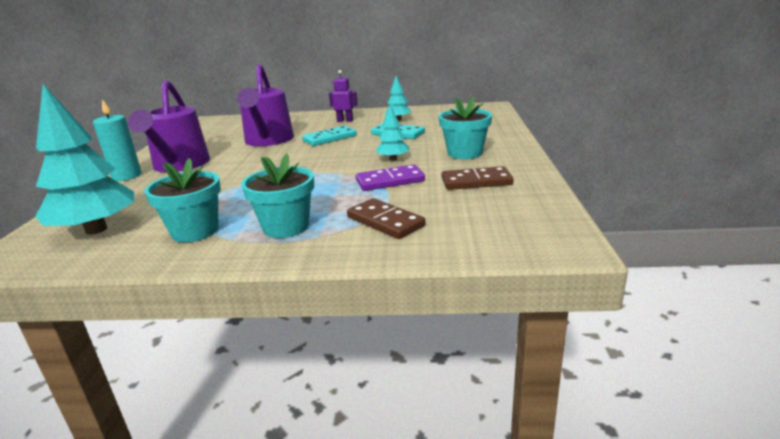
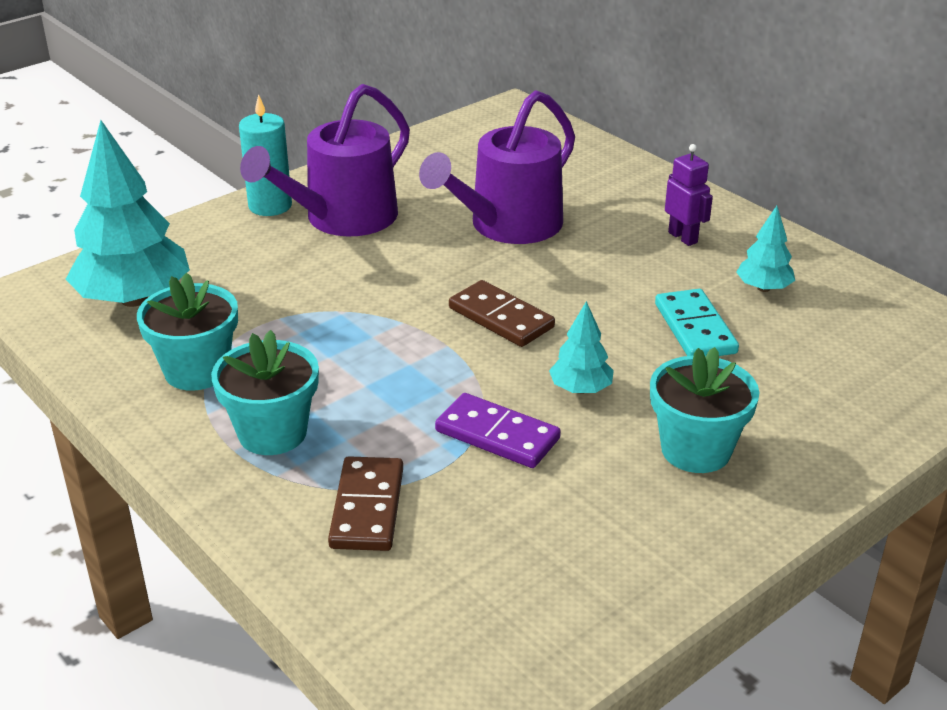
camera: 45 degrees right, 10 degrees up
(330, 138) = (588, 274): turquoise domino -> none
(476, 182) = (590, 524): brown domino -> brown domino (501, 318)

